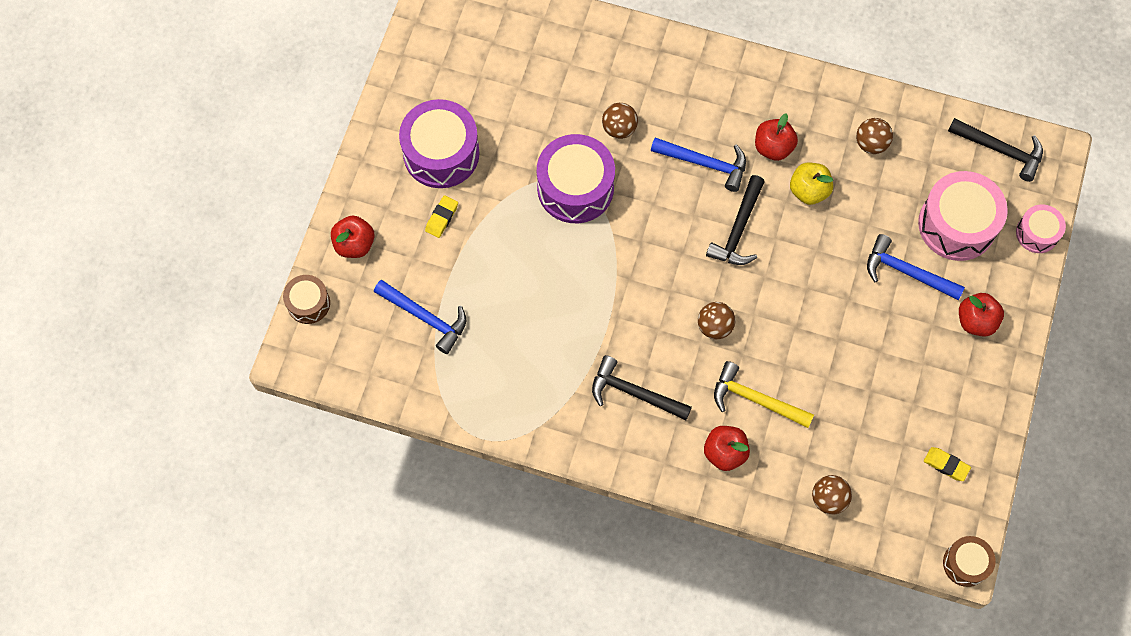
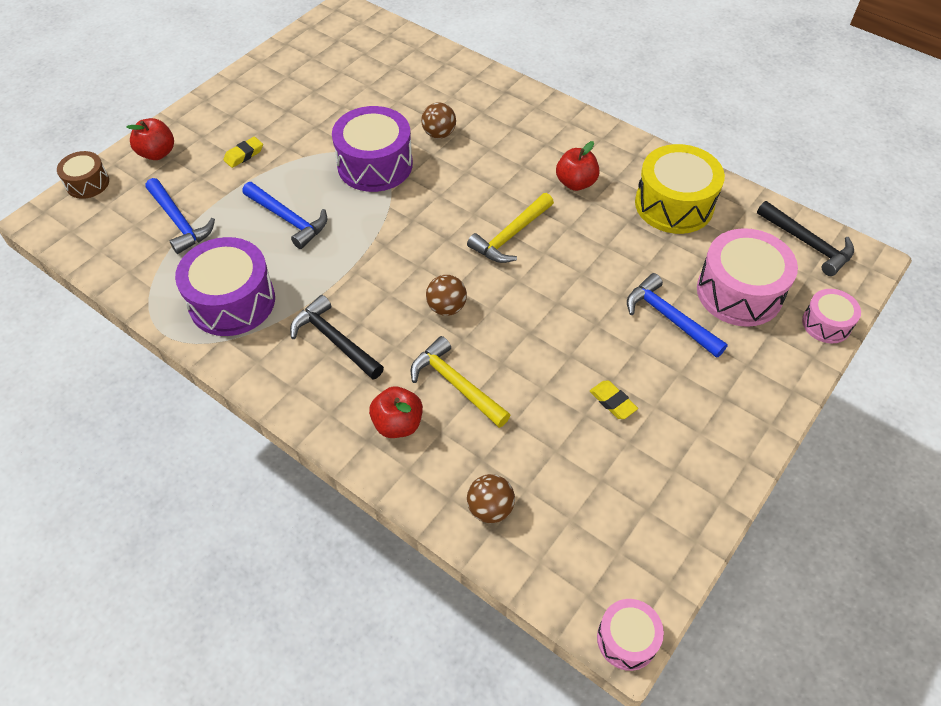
camera: 20 degrees right, 15 degrees down
(441, 153) = (274, 112): purple drum -> purple drum (232, 301)
(704, 163) = (504, 178): blue hammer -> blue hammer (288, 219)
(738, 229) = (511, 235): black hammer -> yellow hammer
(808, 191) = (595, 224): yellow apple -> none
(871, 144) = (674, 204): brown ball -> yellow drum
(946, 465) = (643, 518): yellow eraser -> yellow eraser (612, 402)
(965, 563) = (627, 639): brown drum -> pink drum
(976, 321) = (730, 384): red apple -> none

